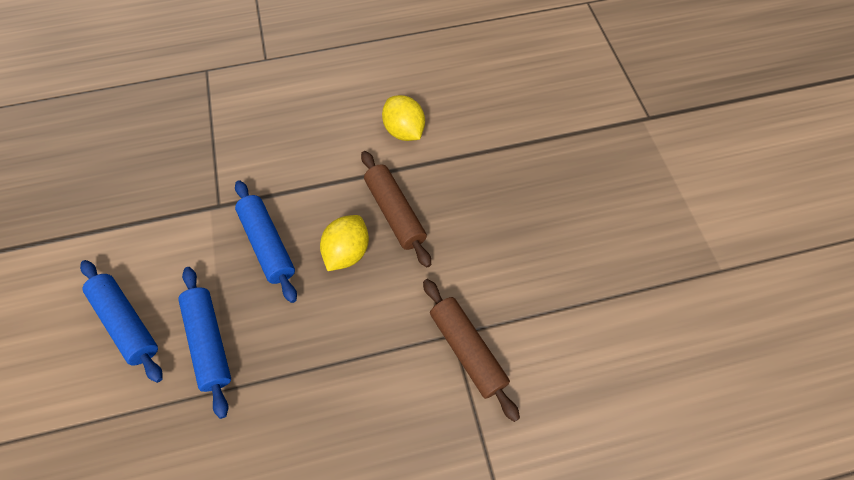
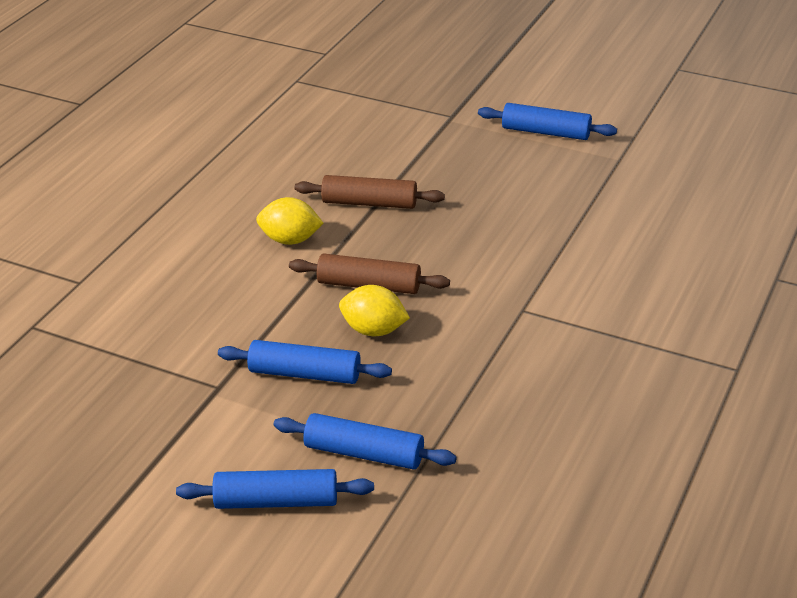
camera: 50 degrees left, 25 degrees down
(347, 252) = (373, 330): yellow lemon -> yellow lemon turned 45 degrees counterclockwise
(467, 350) = (544, 309): brown rolling pin -> brown rolling pin (369, 203)
(699, 192) = (546, 132): none -> blue rolling pin

